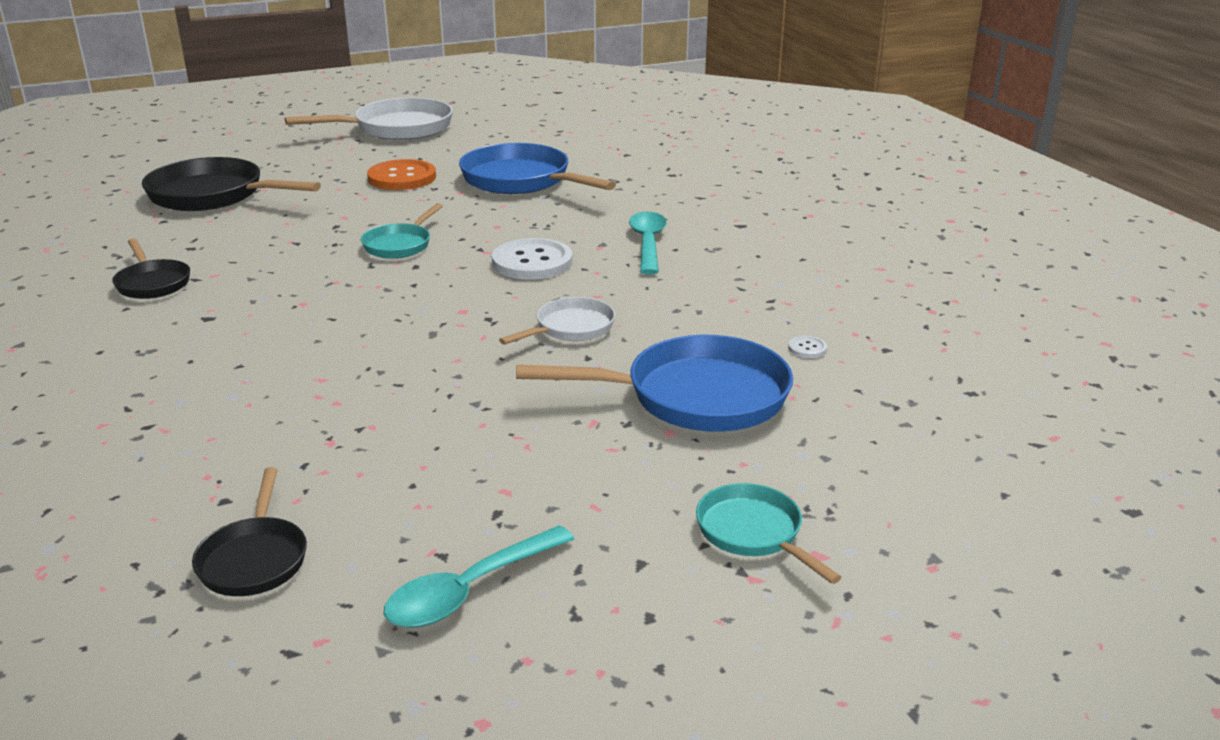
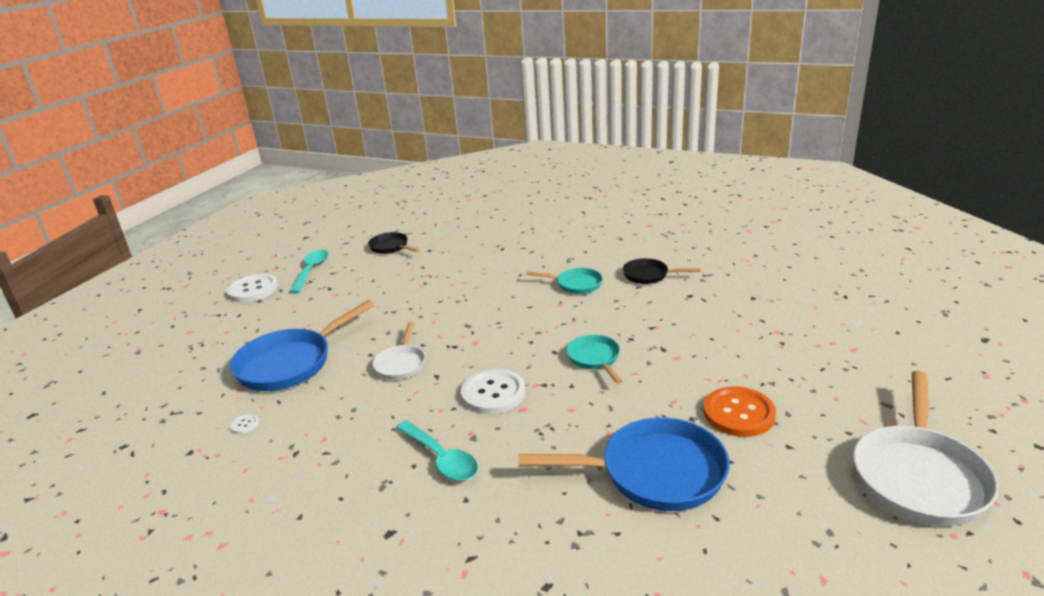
camera: 140 degrees right, 0 degrees up
(213, 195) = (788, 324): black pan -> none
(627, 607) = (253, 289): none -> white button
(753, 533) = (221, 326): turquoise pan -> turquoise pan (576, 284)

